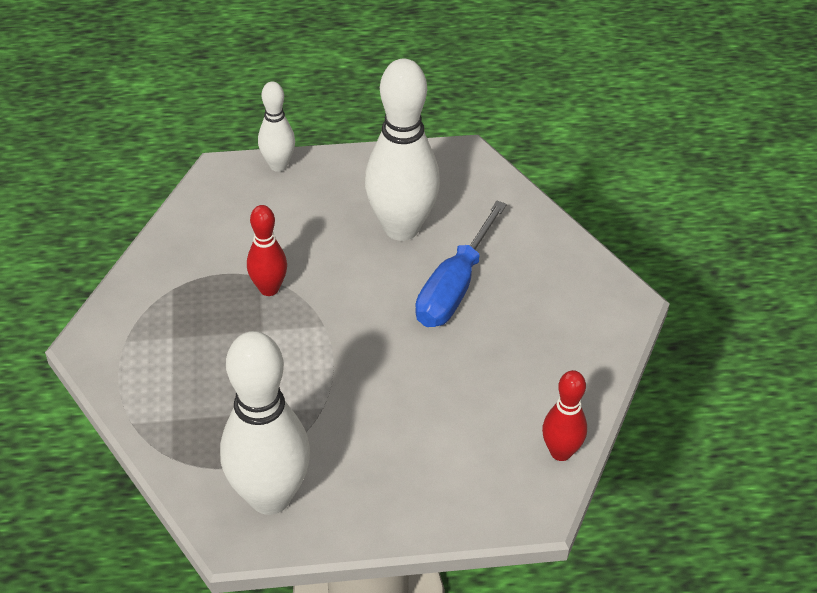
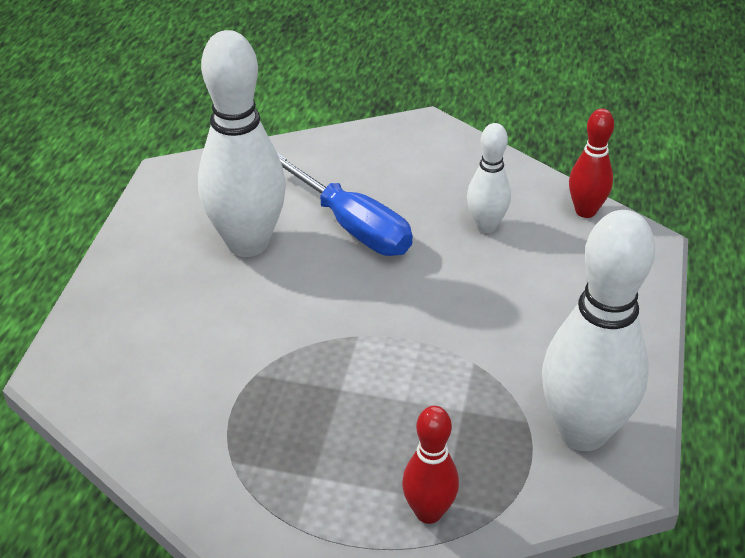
camera: 70 degrees left, 5 degrees down
(269, 288) = (279, 370): red bowling pin -> red bowling pin (428, 512)
(278, 165) = (83, 319): white bowling pin -> white bowling pin (486, 226)

